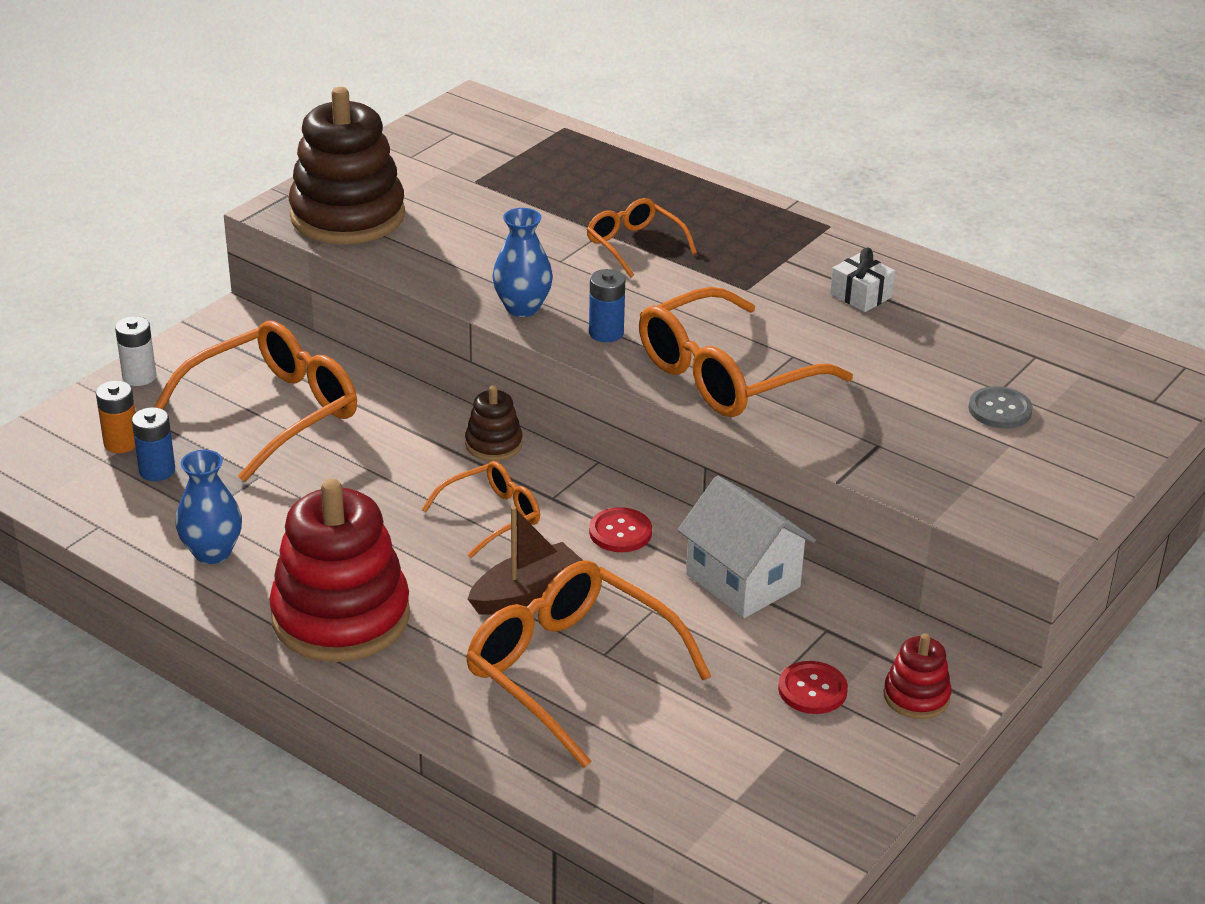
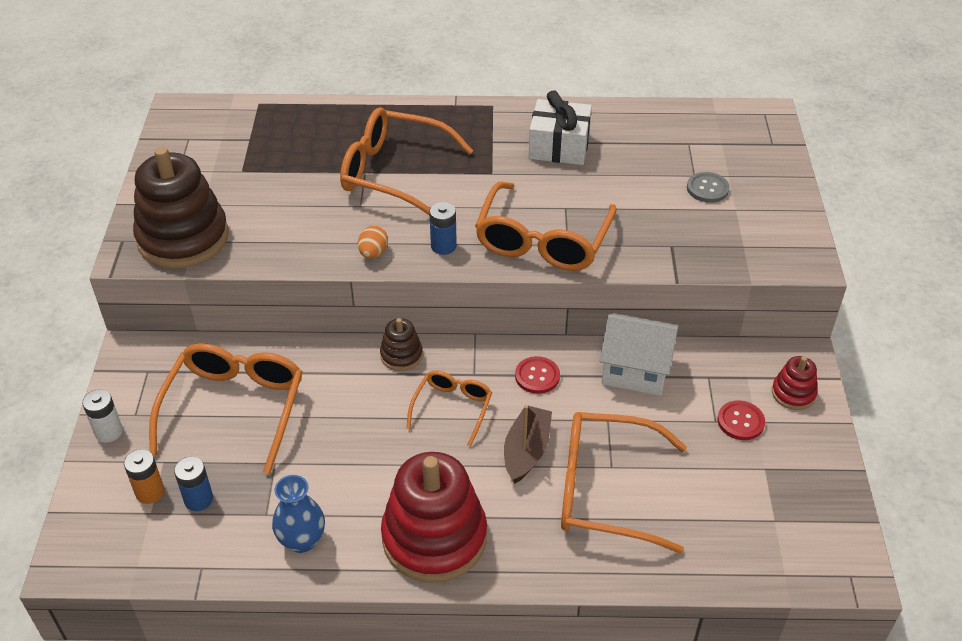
camera: 35 degrees left, 10 degrees up
(522, 308) = (373, 253): blue vase -> orange egg
(634, 245) = (394, 173): orange glasses -> orange glasses, size x1.80
(861, 295) = (559, 147): white gift -> white gift, size x1.71

